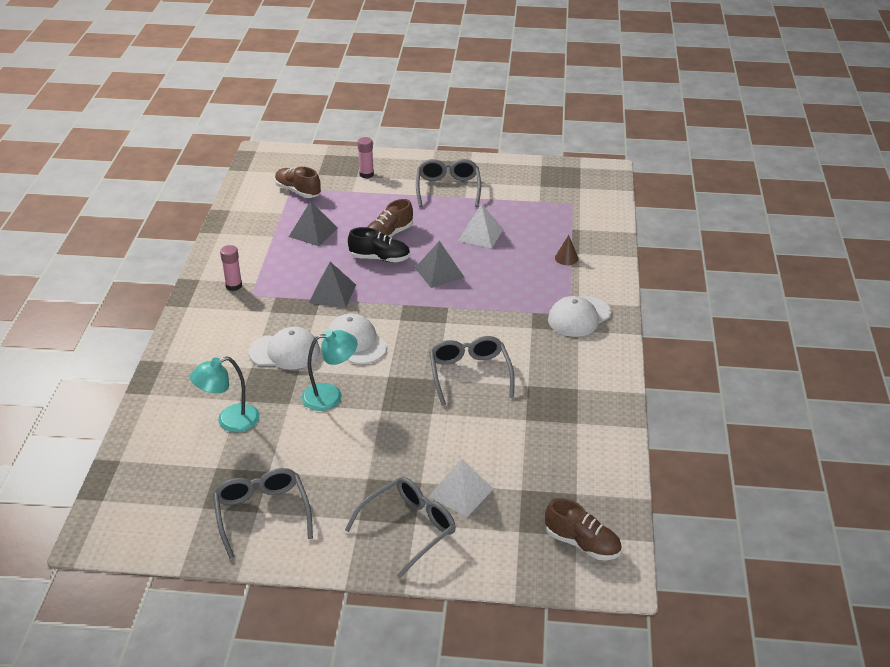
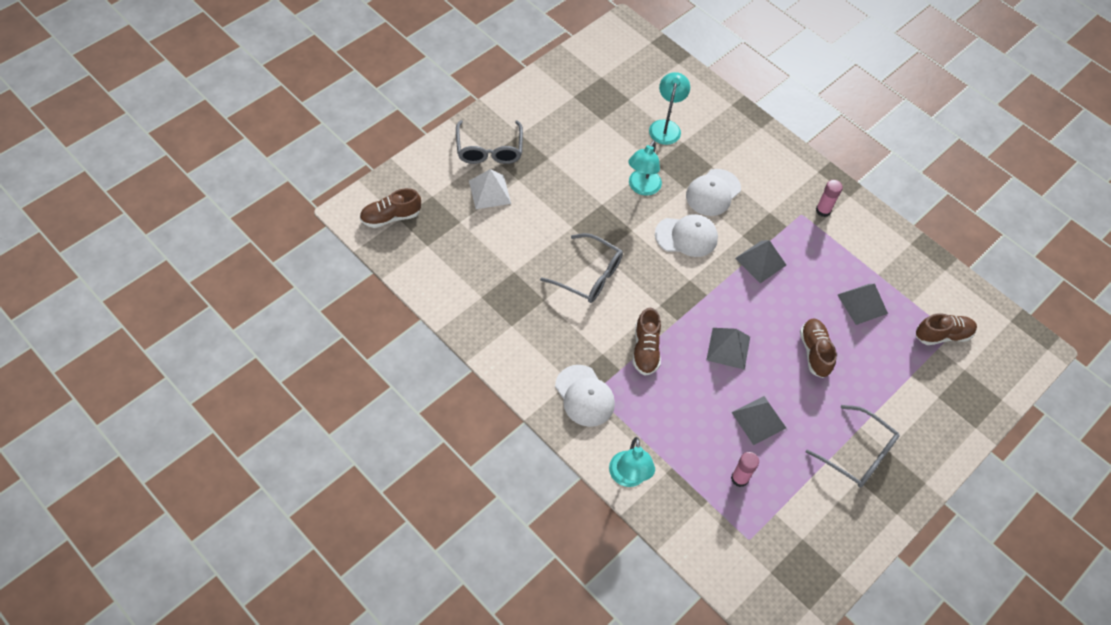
camera: 125 degrees right, 20 degrees up
(262, 514) = (569, 97): grey glasses -> none
(366, 174) = (935, 407): pink glue stick -> pink glue stick (739, 478)
(380, 258) = (783, 322): black shoe -> none
(480, 234) = (759, 420): white pyramid -> grey pyramid
(497, 309) = (645, 349): none -> brown shoe
(566, 258) = (667, 456): brown cone -> none
(579, 317) = (584, 396): white cap -> white cap turned 150 degrees clockwise
(607, 266) = (628, 477): none -> turquoise lamp

